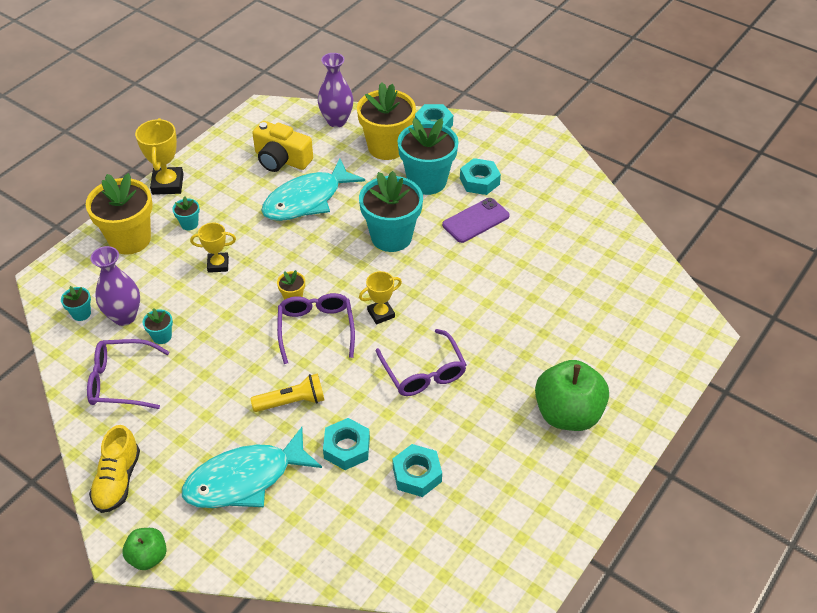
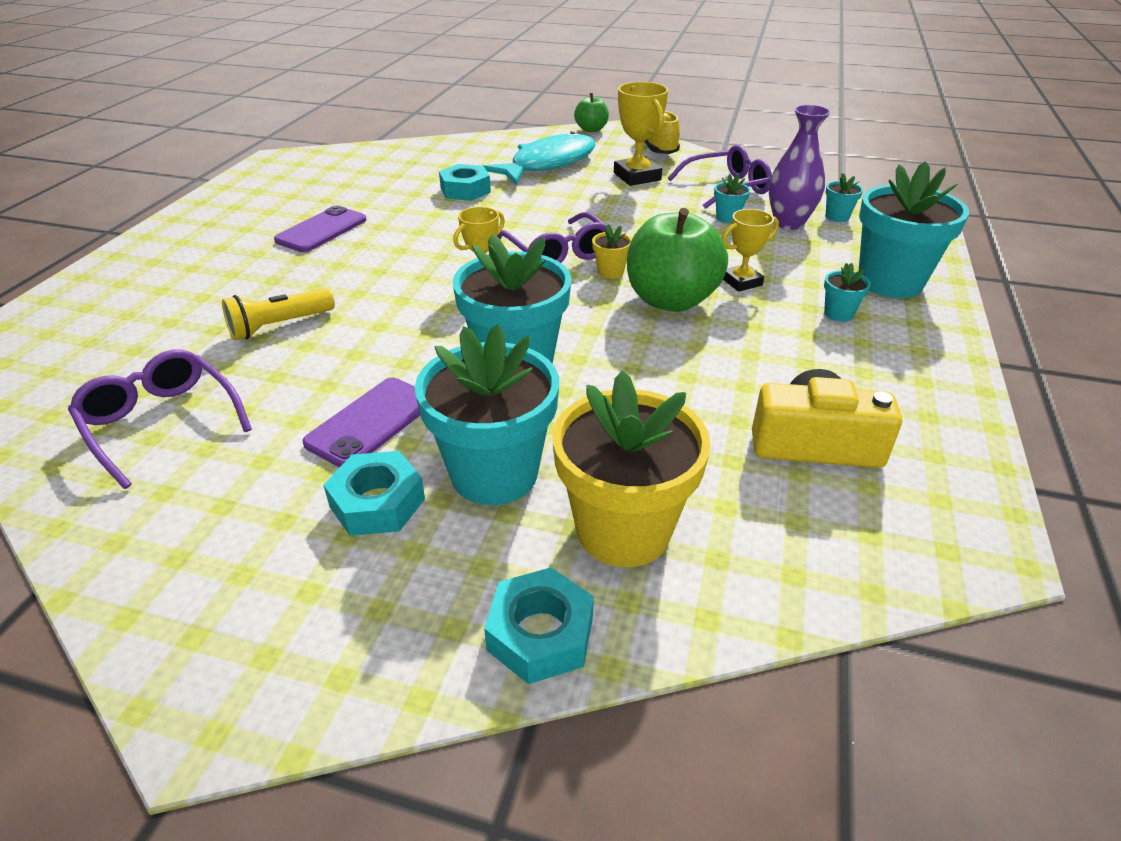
camera: 160 degrees right, 10 degrees down
(130, 239) = (890, 282): yellow flower pot -> turquoise flower pot
(167, 184) = (945, 355): yellow trophy -> yellow trophy (637, 176)
(292, 401) = (542, 204): yellow flashlight -> yellow flashlight (279, 326)
(307, 200) = (698, 385): turquoise fish -> none
(336, 121) = (790, 570): purple vase -> none
(417, 474) = (387, 188): turquoise nut -> none
(423, 372) = (404, 245): purple glasses -> purple glasses (161, 422)
(485, 414) = (321, 230): none -> purple phone
(567, 414) = (220, 245): green apple -> green apple (671, 300)

